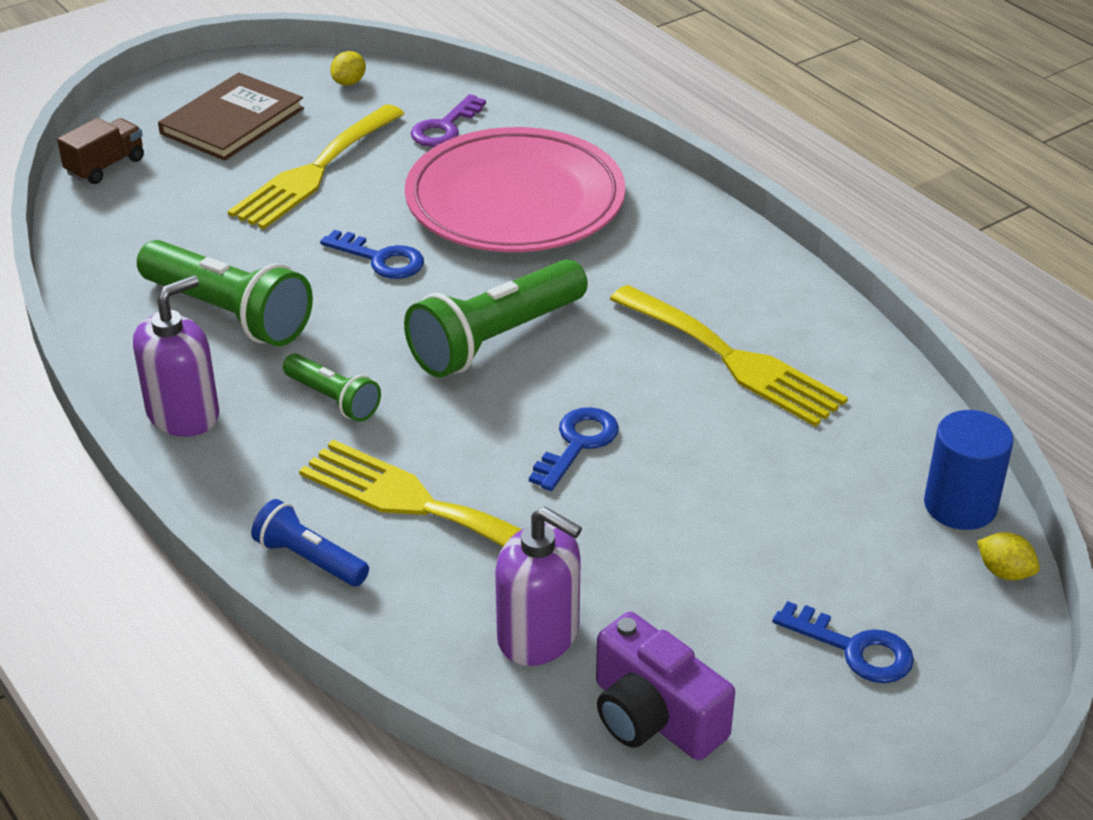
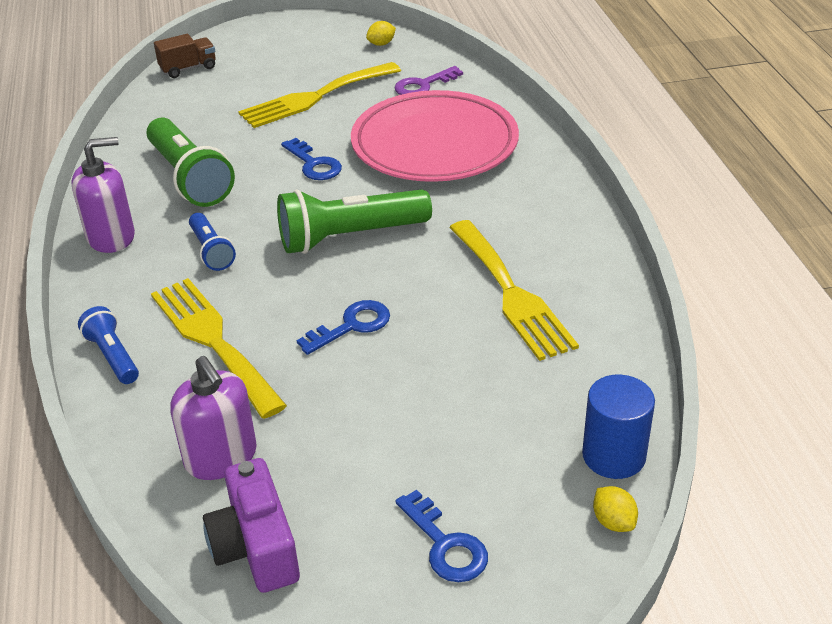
camera: 25 degrees right, 0 degrees up
(232, 121) = (287, 55): brown book -> none
(333, 399) = (211, 251): green flashlight -> blue flashlight

